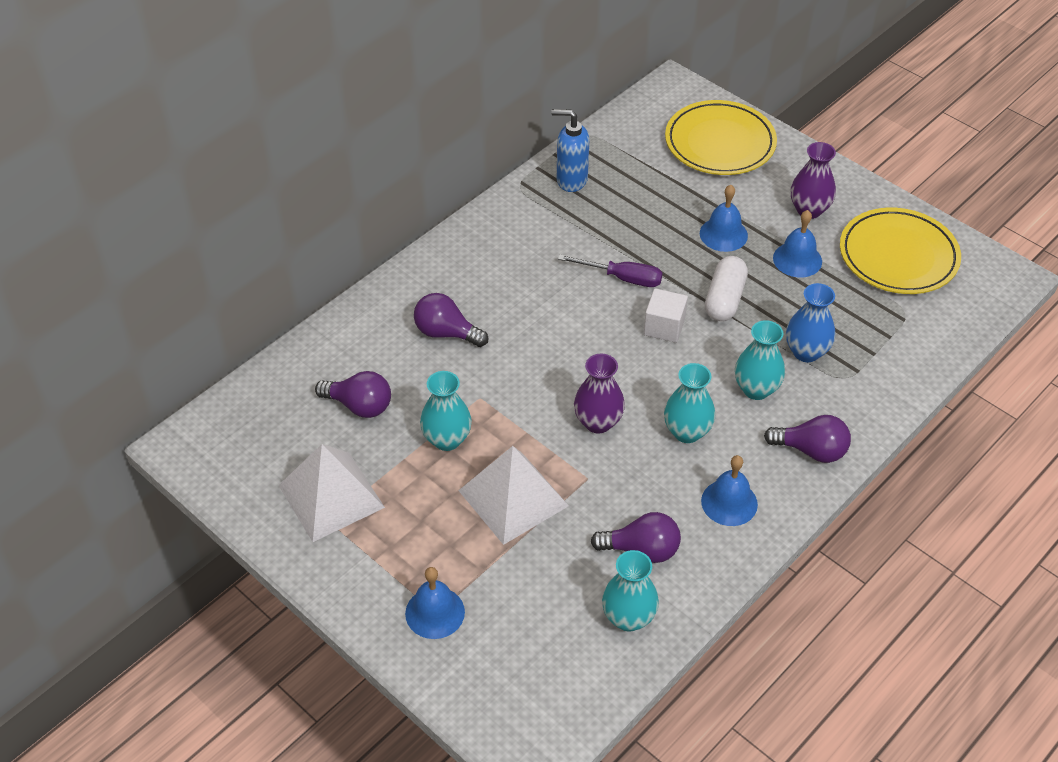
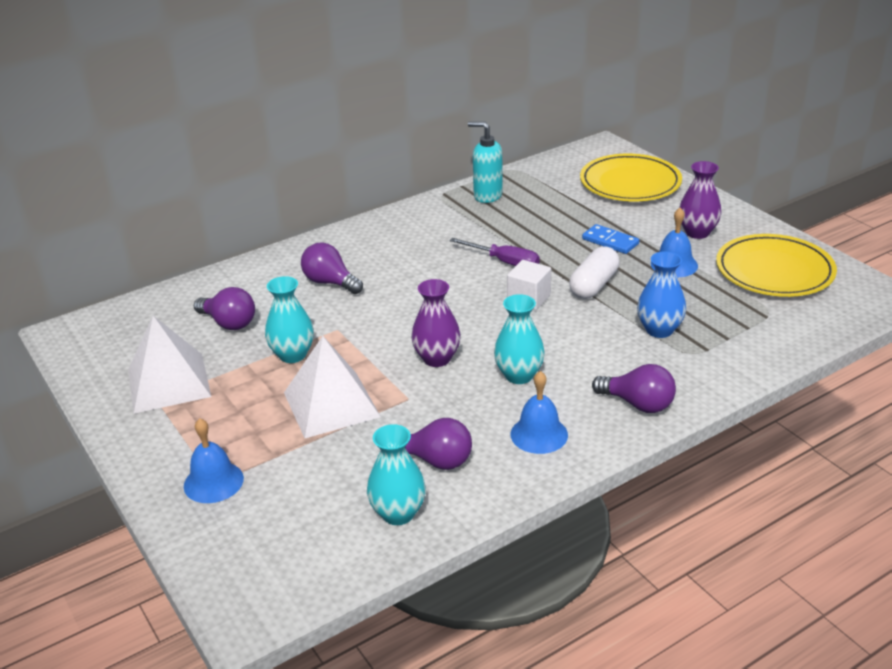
camera: 15 degrees right, 15 degrees down
(571, 180) = (487, 196): blue soap dispenser -> turquoise soap dispenser
(723, 234) = (610, 241): blue bell -> blue domino
(756, 389) = (599, 352): turquoise vase -> none

